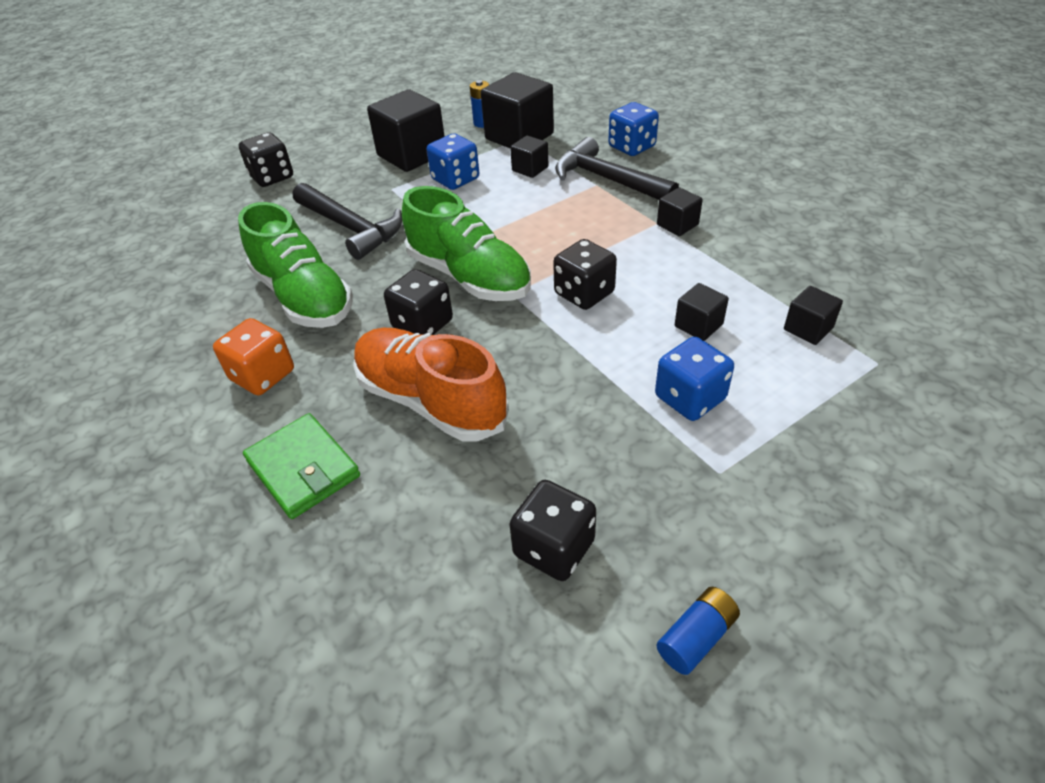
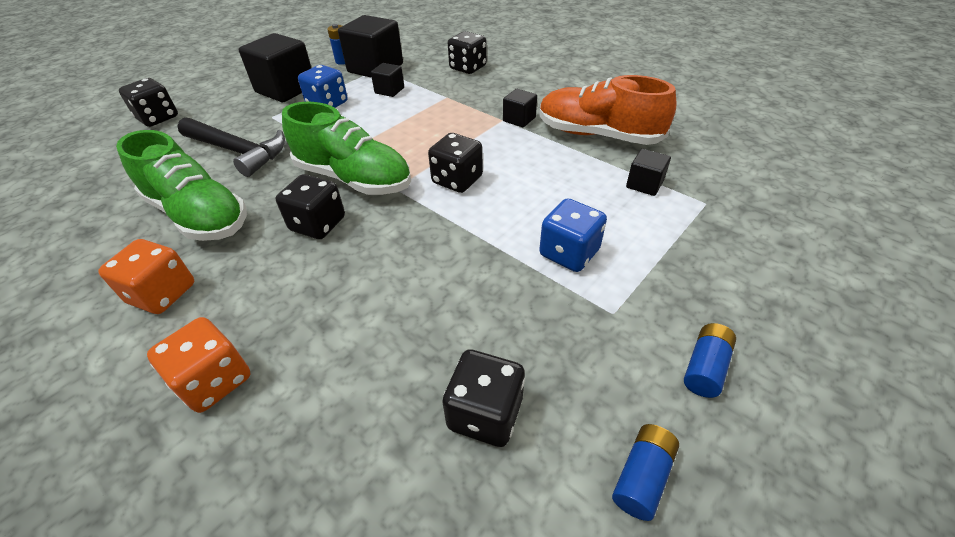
camera: 15 degrees left, 0 degrees up
(303, 468) = (215, 380): green wallet -> orange dice
(431, 401) = (337, 292): orange shoe -> orange shoe (598, 135)
(607, 180) = (454, 92): black hammer -> none
(632, 147) = (468, 68): blue dice -> black dice
(698, 325) = (558, 193): black cube -> none
(803, 547) = (705, 367): none -> blue battery

